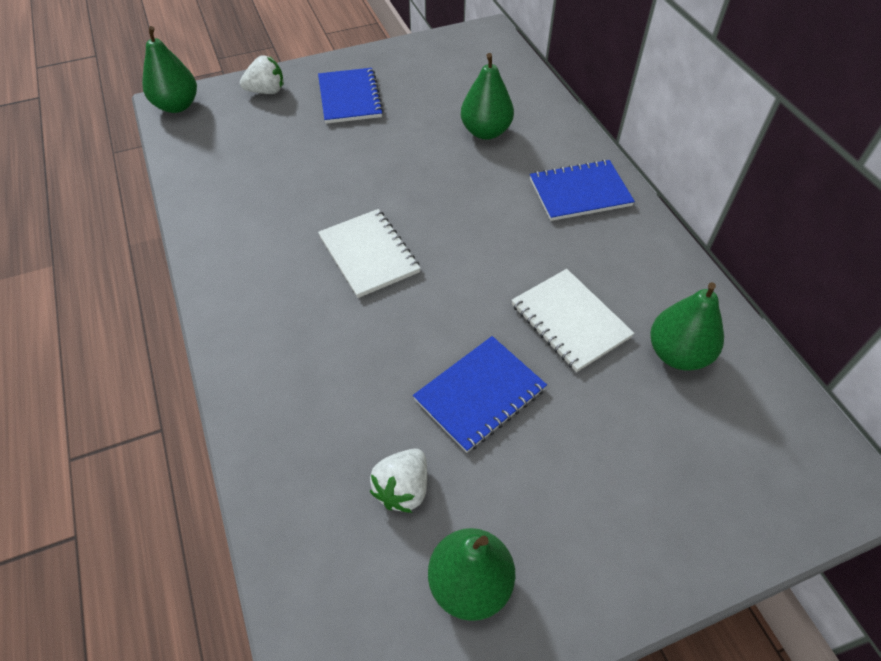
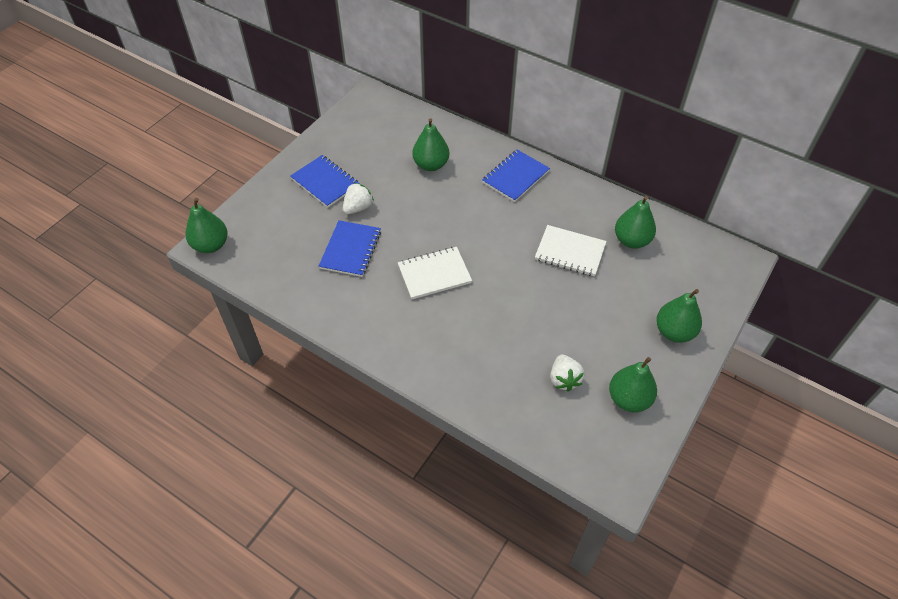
camera: 35 degrees left, 0 degrees up
(266, 91) = (263, 204): white strawberry -> white strawberry (358, 208)
(369, 254) = (434, 274): white notebook -> white notebook turned 45 degrees counterclockwise
(480, 394) = (559, 314): blue notebook -> blue notebook (350, 250)
(633, 526) = (674, 332): none -> green pear

